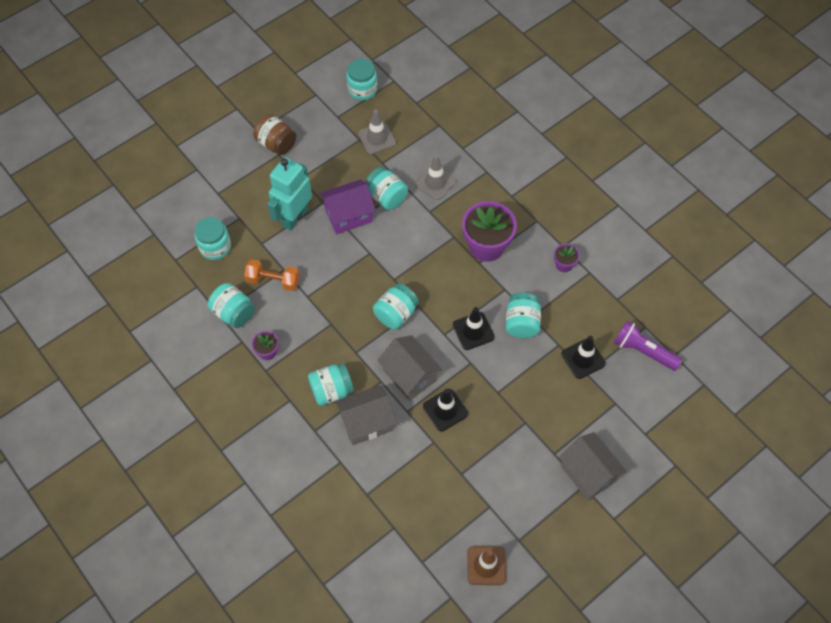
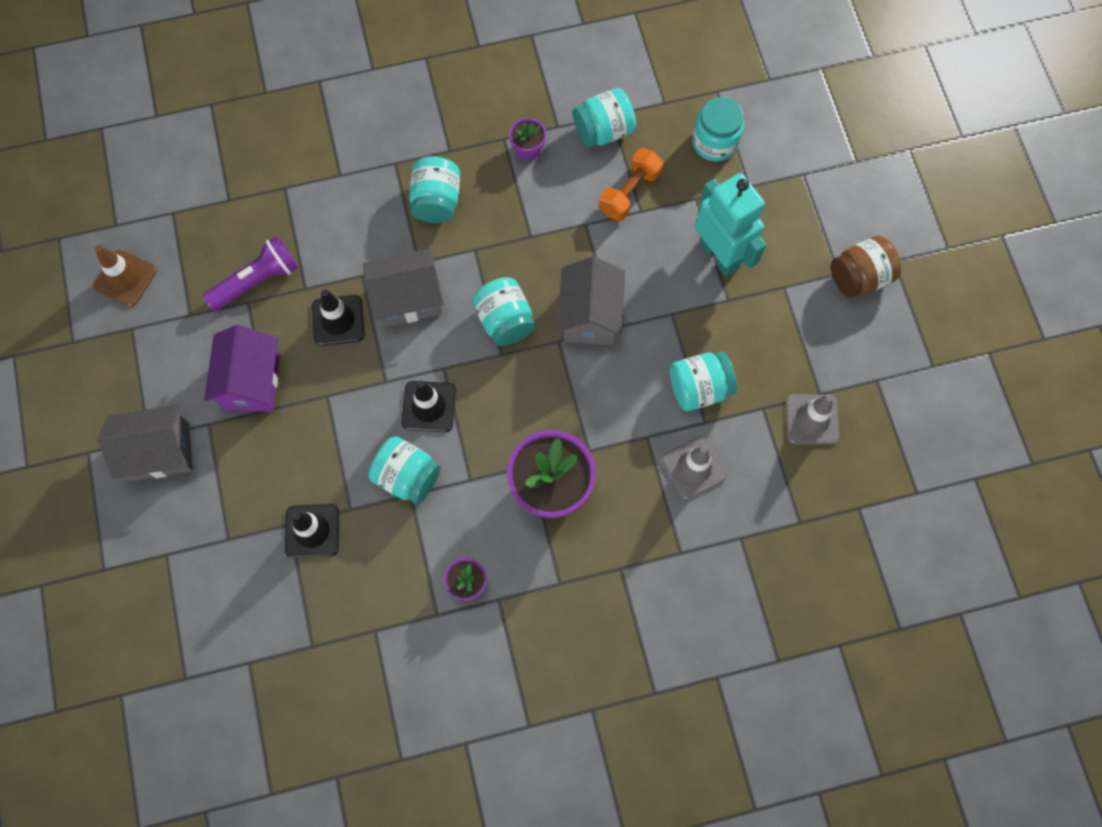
camera: 115 degrees right, 10 degrees up
(349, 215) = (690, 325): purple house -> purple house (251, 381)
(362, 90) = (916, 437): turquoise jar -> none
(367, 422) = (373, 223): grey house -> grey house (590, 315)
(643, 351) = (278, 621): purple flashlight -> purple flashlight (257, 281)

